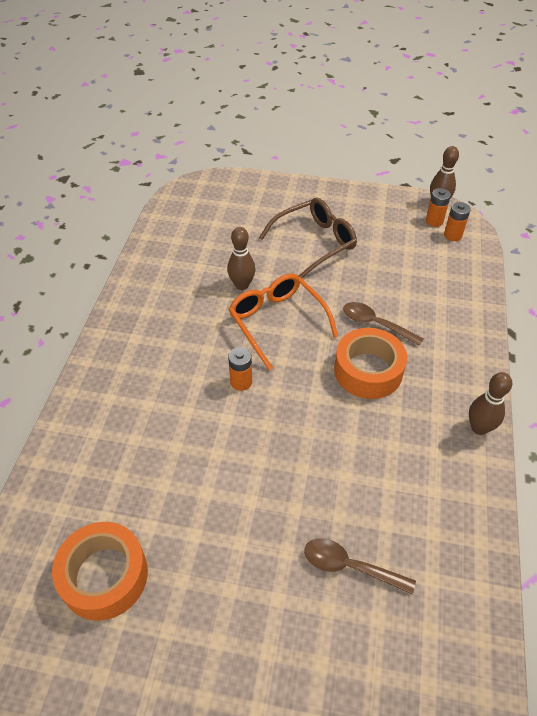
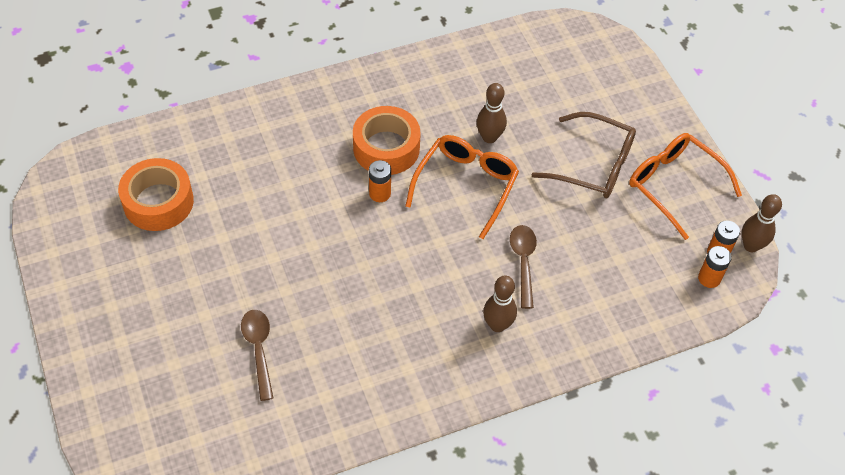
camera: 55 degrees right, 5 degrees up
(363, 213) = (674, 185): none -> orange glasses
(368, 371) = (461, 280): orange tape -> orange tape (386, 148)
(479, 428) = (458, 393): brown bowling pin -> brown bowling pin (497, 325)

